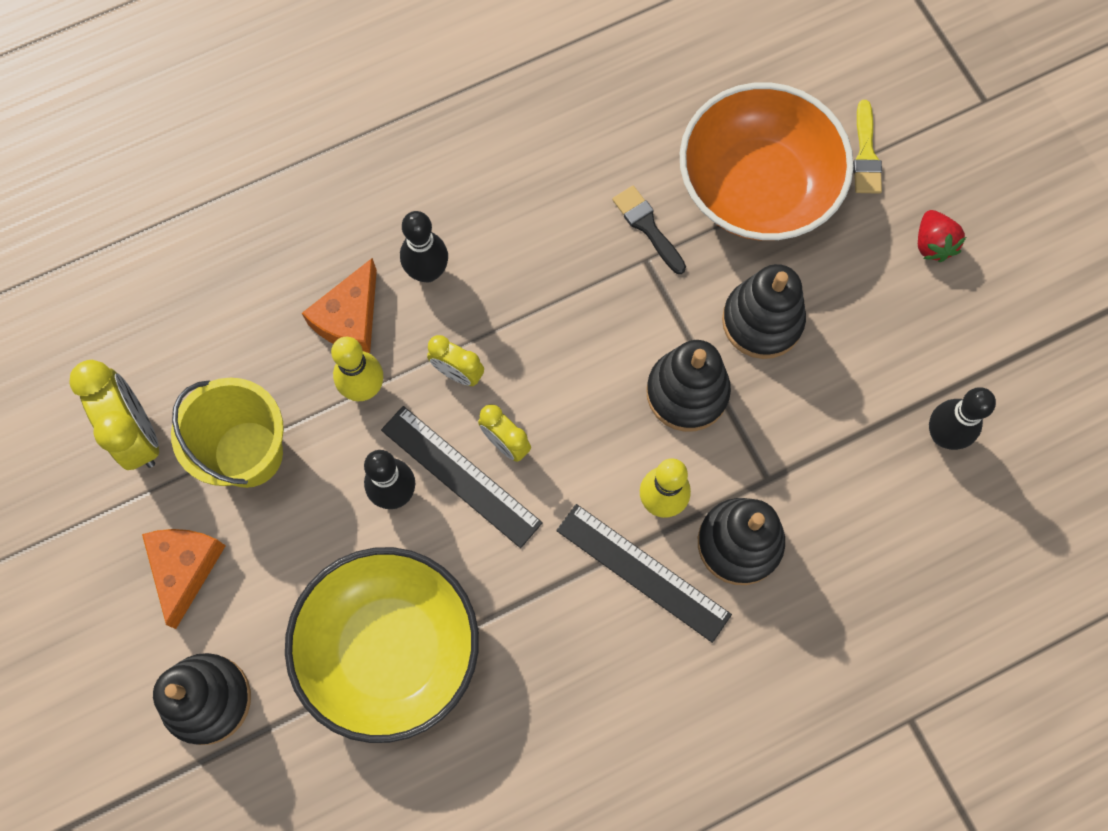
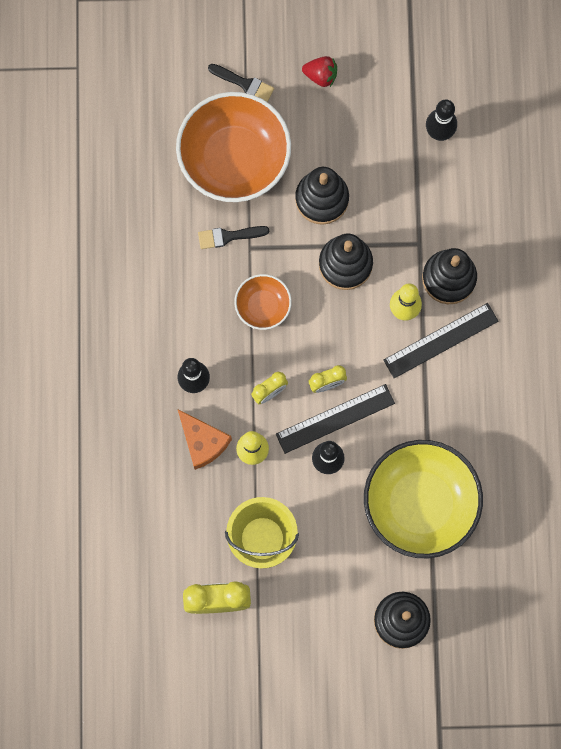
camera: 65 degrees left, 5 degrees up
(185, 568) = (316, 604): orange cheese -> none
(573, 311) = (263, 306): none -> orange bowl
(866, 154) = (244, 83): yellow brush -> black brush

